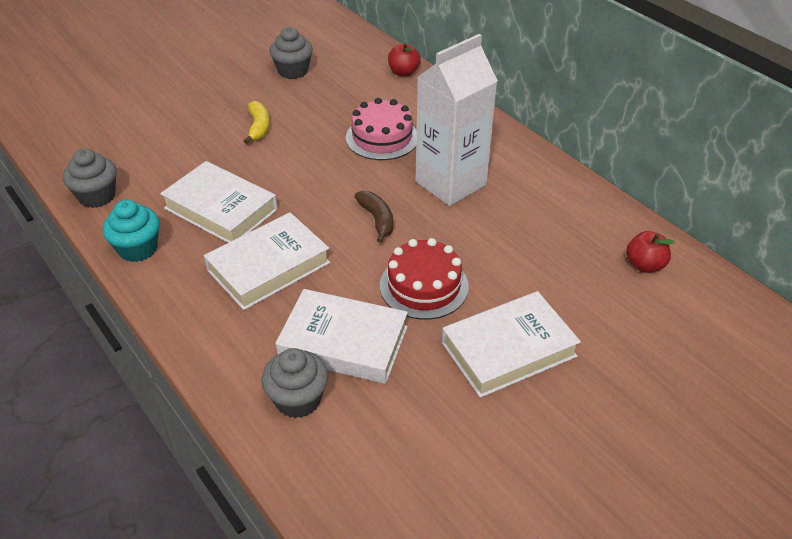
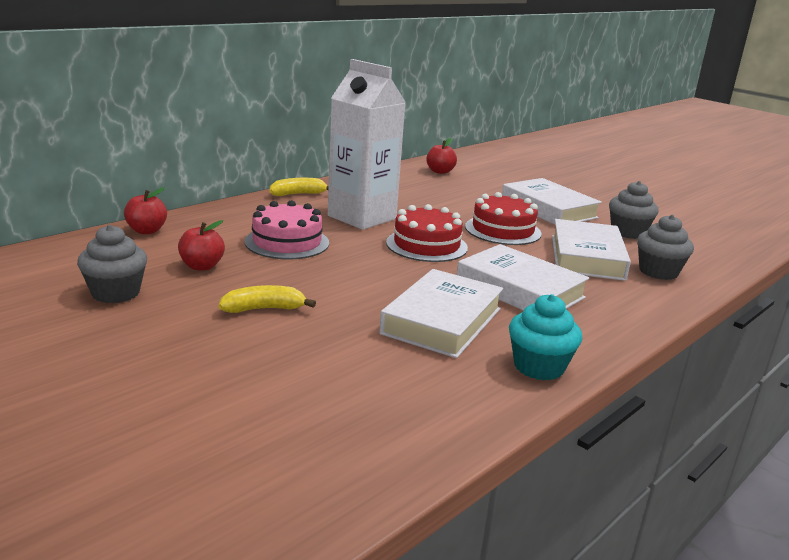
camera: 100 degrees left, 20 degrees down
(97, 196) = (451, 418): grey cupcake -> grey cupcake (628, 232)
(333, 99) = (202, 266): none -> red apple
(377, 220) = (426, 245): brown banana -> red cake
(513, 145) = (298, 194): none -> yellow banana

